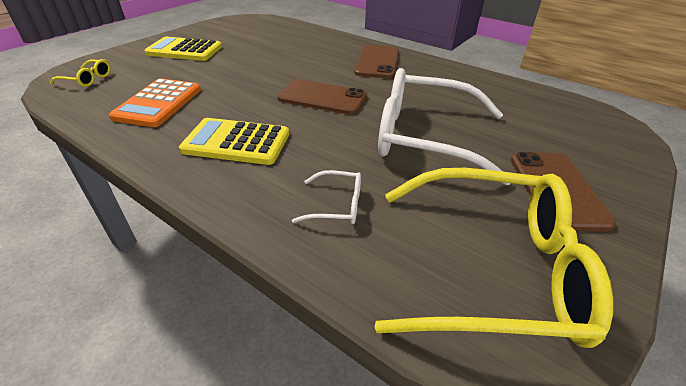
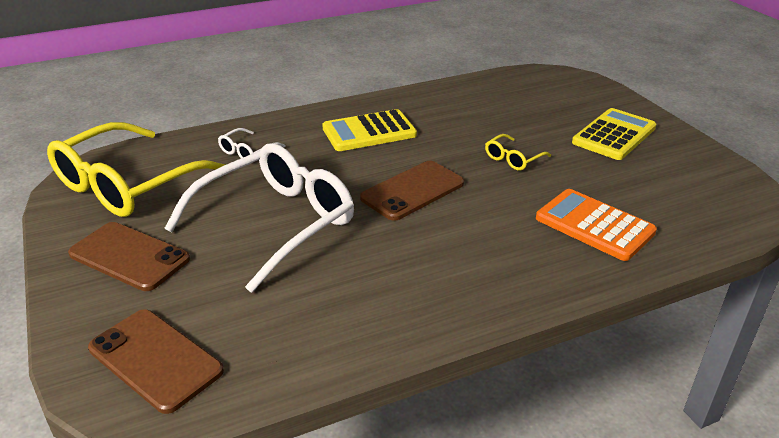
camera: 120 degrees right, 5 degrees down
(88, 79) = (552, 85): yellow glasses -> yellow glasses (512, 159)
(158, 103) = (472, 109): orange calculator -> orange calculator (594, 225)
(236, 142) = (369, 132): yellow calculator -> yellow calculator turned 150 degrees counterclockwise
(377, 62) = (486, 267): brown phone -> brown phone (155, 360)

